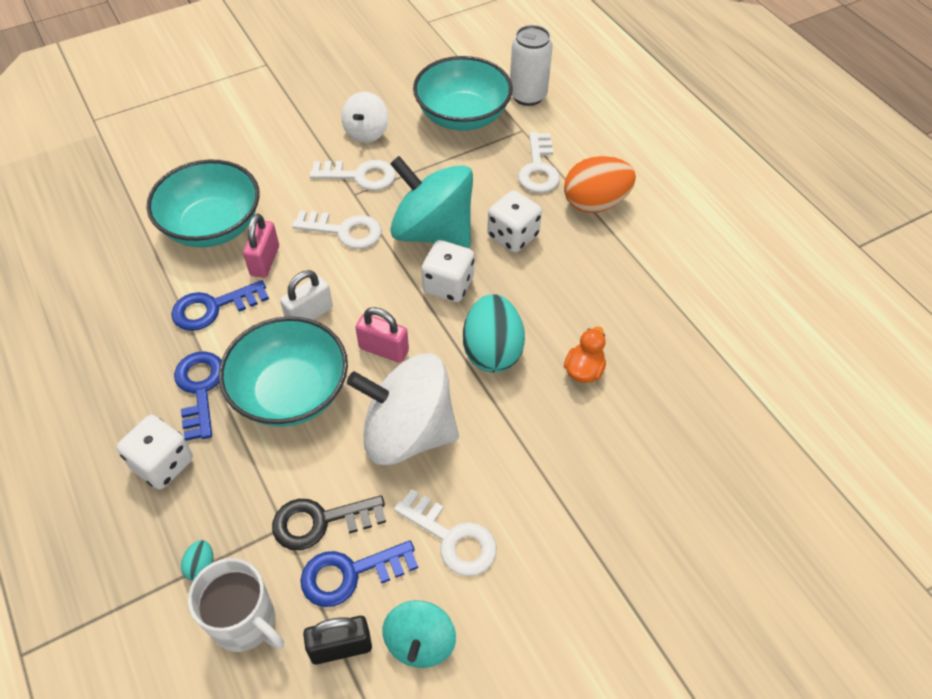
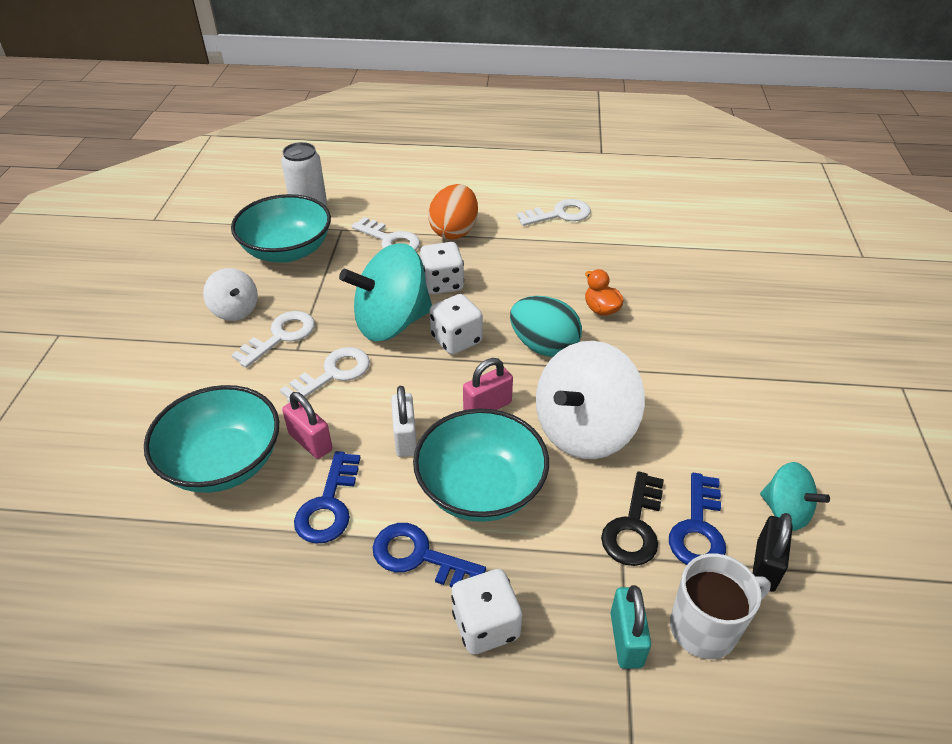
camera: 55 degrees left, 10 degrees down
(201, 566) = (626, 639): turquoise egg -> turquoise padlock
(452, 538) = (702, 449): white key -> white key (559, 214)

